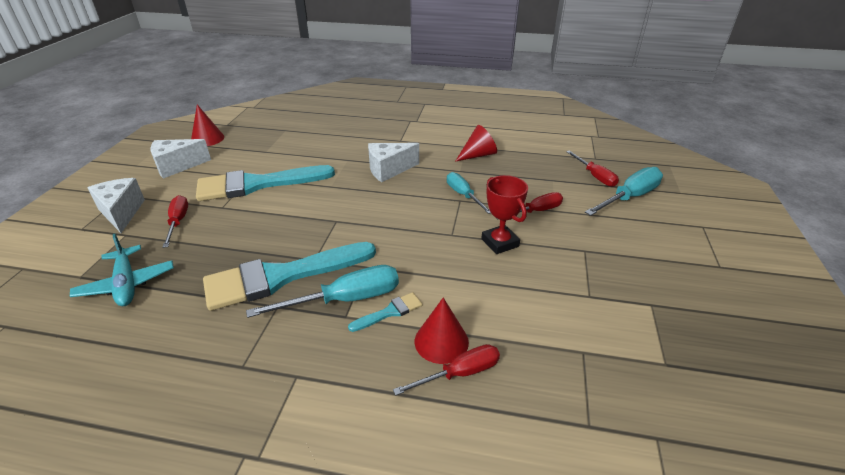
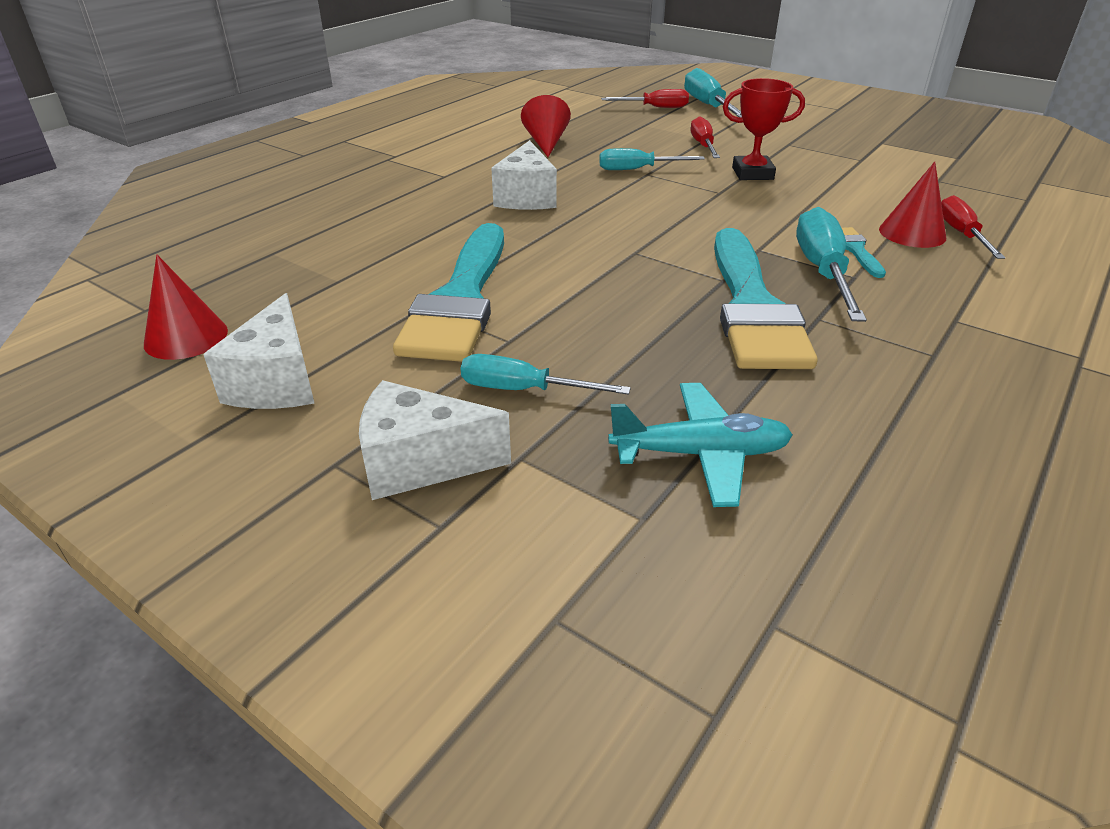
camera: 65 degrees left, 0 degrees up
(178, 222) = (523, 390): red screwdriver -> turquoise screwdriver

